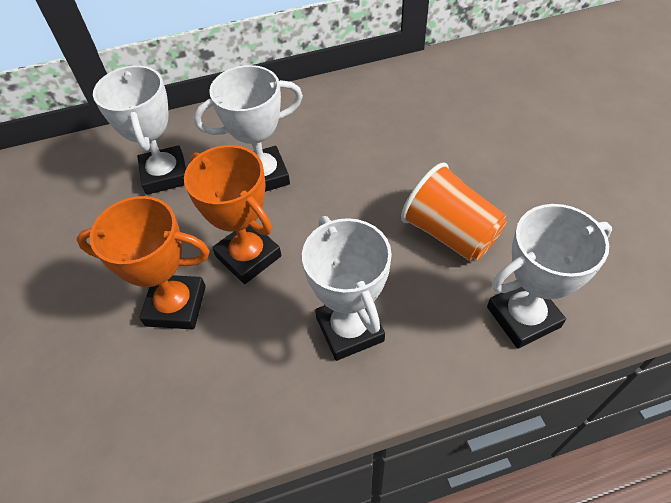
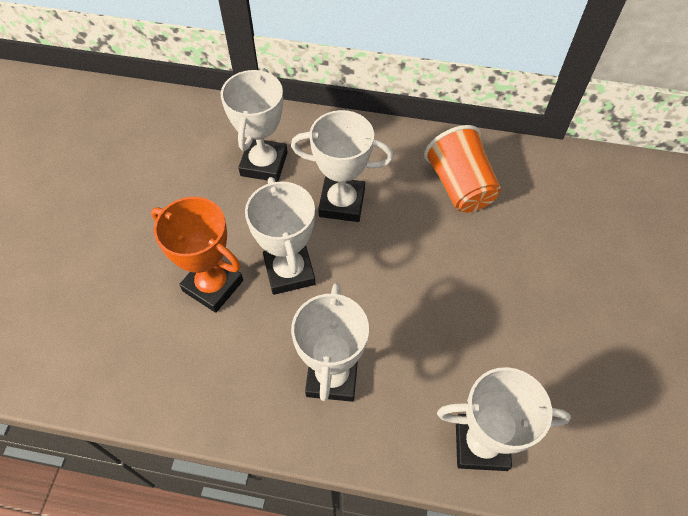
camera: 25 degrees right, 5 degrees up
(248, 256) = (289, 271): orange trophy -> white trophy
(450, 233) = (467, 336): orange cup -> orange cup (460, 186)

